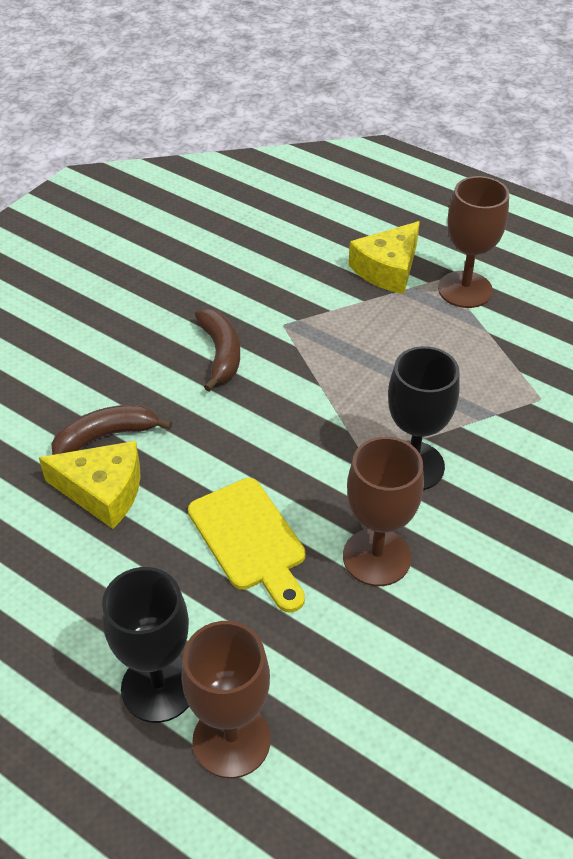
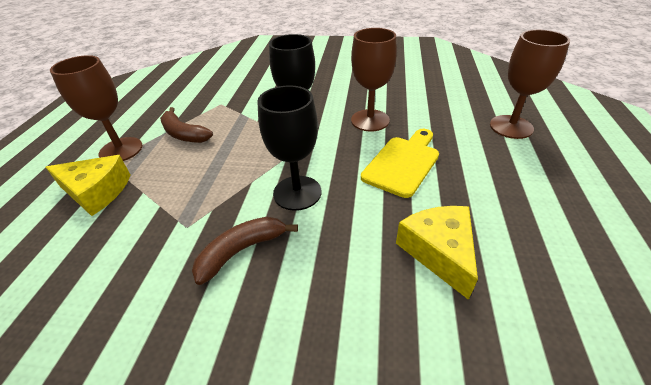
camera: 115 degrees left, 5 degrees down
(106, 436) = (387, 282): brown banana -> brown banana (184, 134)
(159, 687) = (522, 157): black goblet -> black goblet (297, 193)

